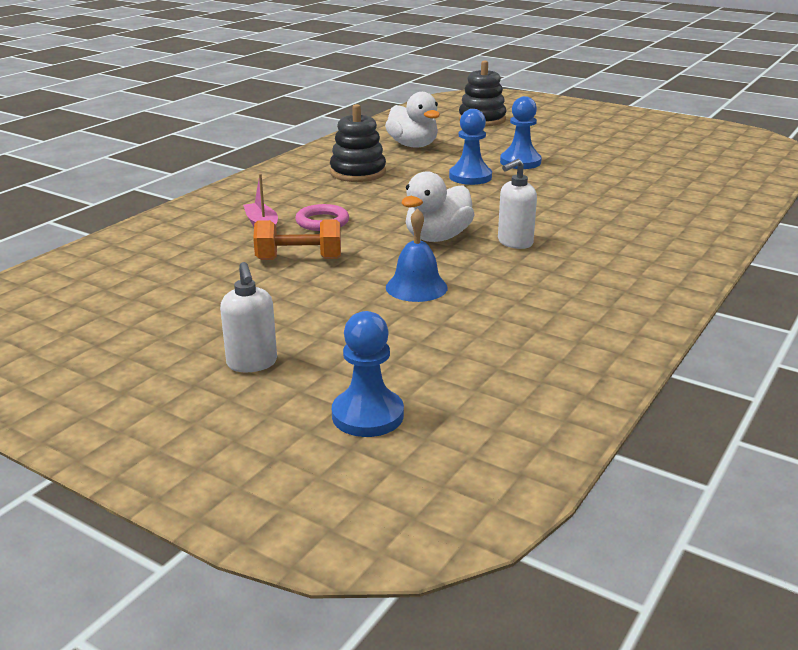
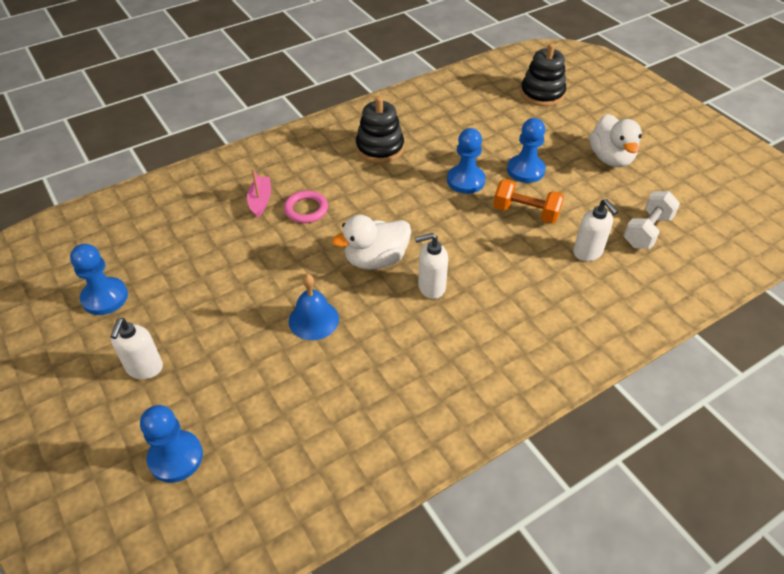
camera: 25 degrees right, 20 degrees up
(138, 326) = (105, 297): none -> blue pawn
(299, 259) = (257, 253): orange dumbbell -> orange dumbbell (526, 212)
(413, 145) = (452, 119): white duck -> white duck (610, 158)
(634, 196) = (588, 252): none -> white soap dispenser
(670, 175) = (647, 231): none -> white dumbbell

